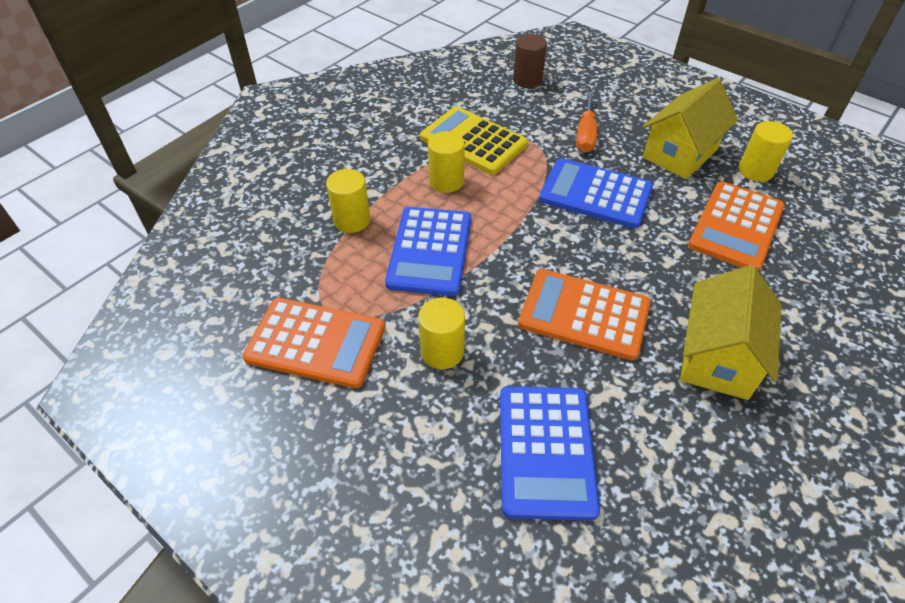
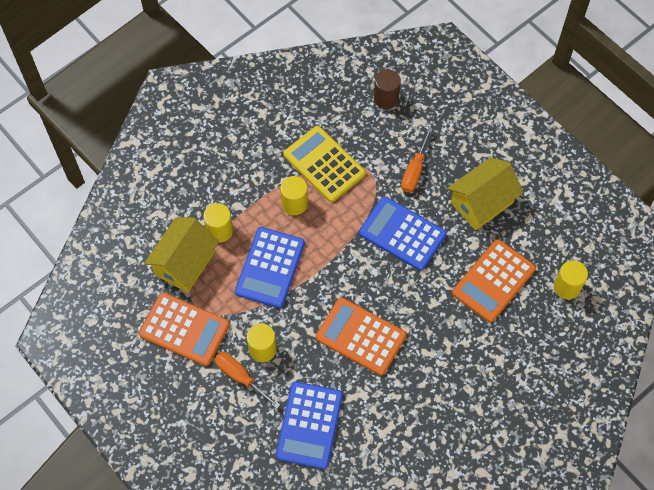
camera: 10 degrees right, 15 degrees up
(416, 396) = (240, 377): none -> orange screwdriver
(717, 357) = (435, 382): yellow house -> yellow house (184, 263)
(755, 171) = (533, 230): yellow cylinder -> yellow cylinder (567, 287)

